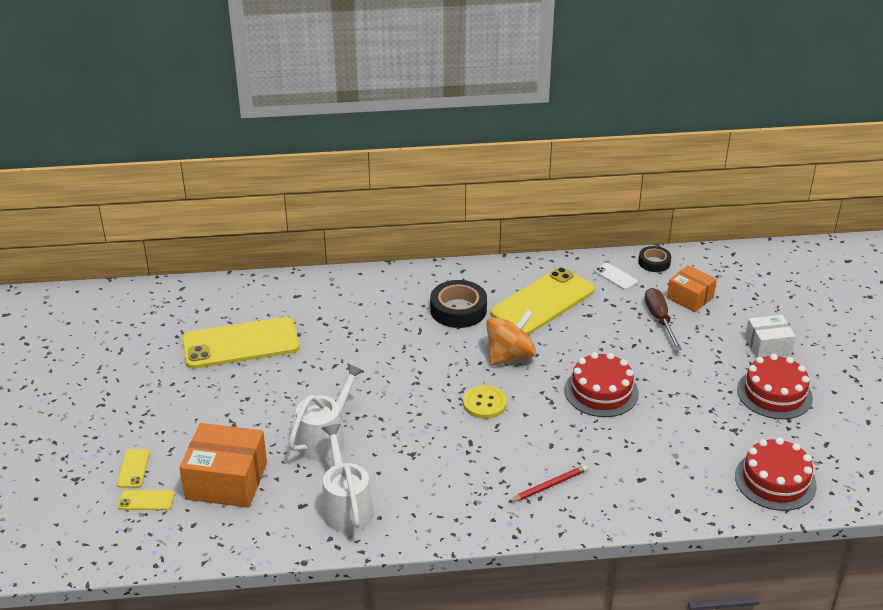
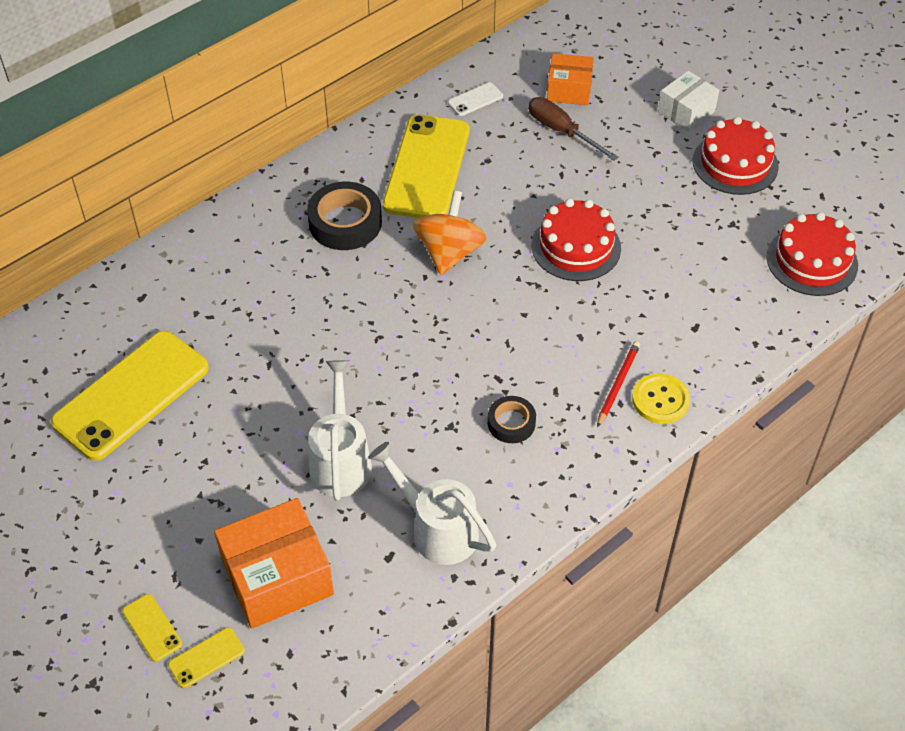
camera: 35 degrees left, 15 degrees up
(484, 403) = (472, 324): yellow button -> yellow button (660, 400)
(615, 276) = (475, 99): white phone -> white phone turned 45 degrees counterclockwise
(654, 262) = (499, 63): black tape -> black tape (511, 423)

